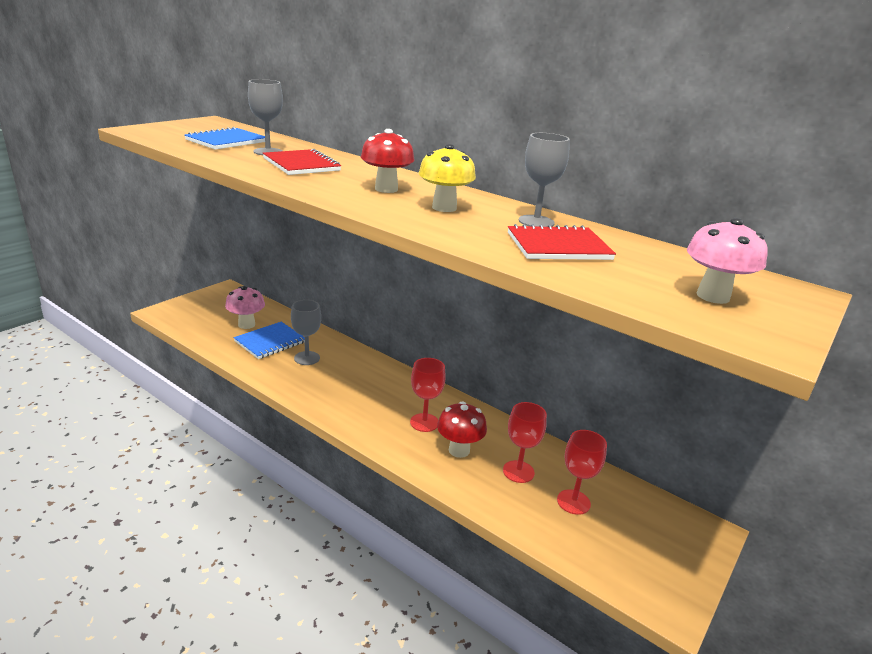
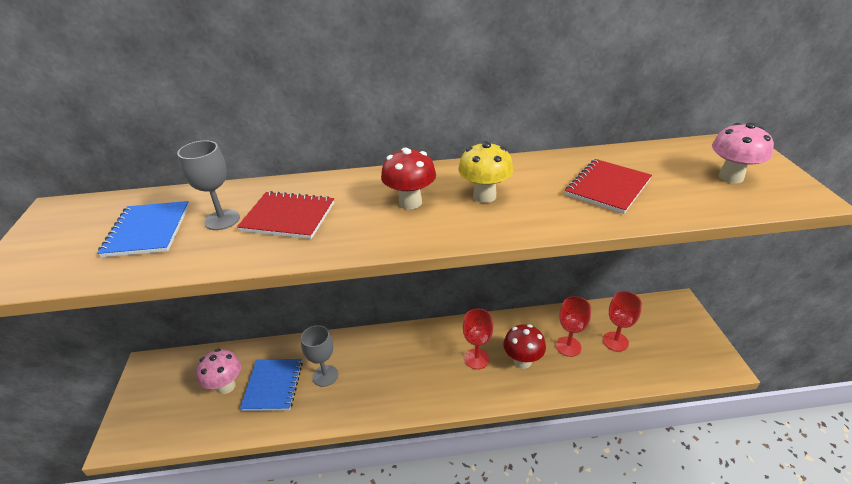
camera: 40 degrees left, 10 degrees up
(536, 222) = (552, 171): grey goblet -> none

